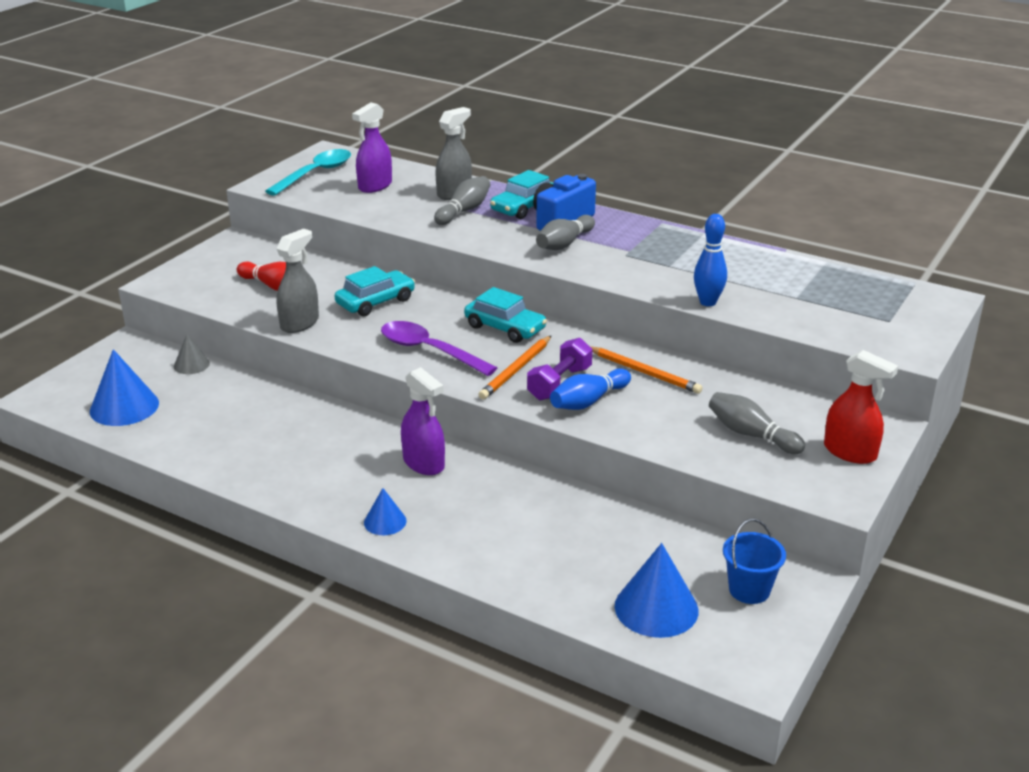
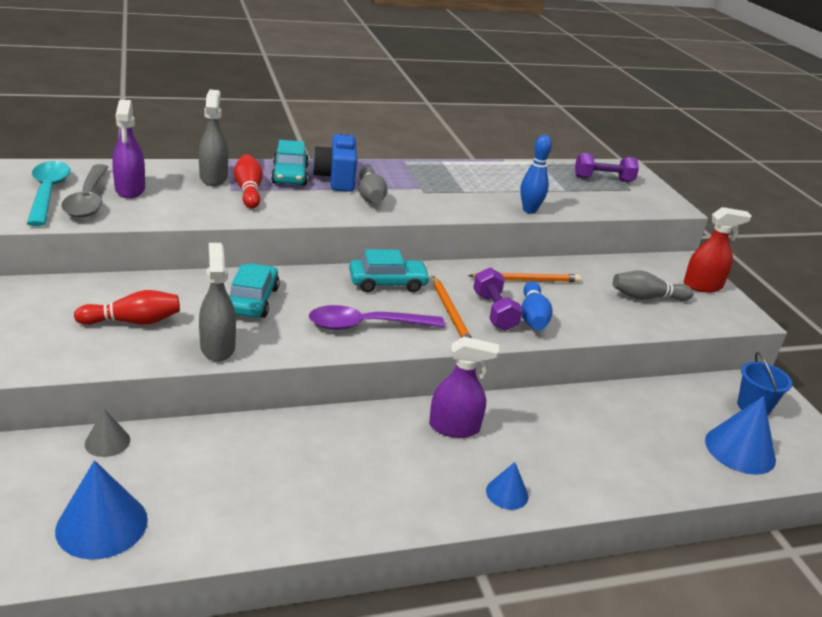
camera: 50 degrees left, 0 degrees up
(334, 185) = (88, 199): none -> grey spoon
(464, 211) = (248, 191): grey bowling pin -> red bowling pin
(875, 301) = (603, 179): none -> purple dumbbell

